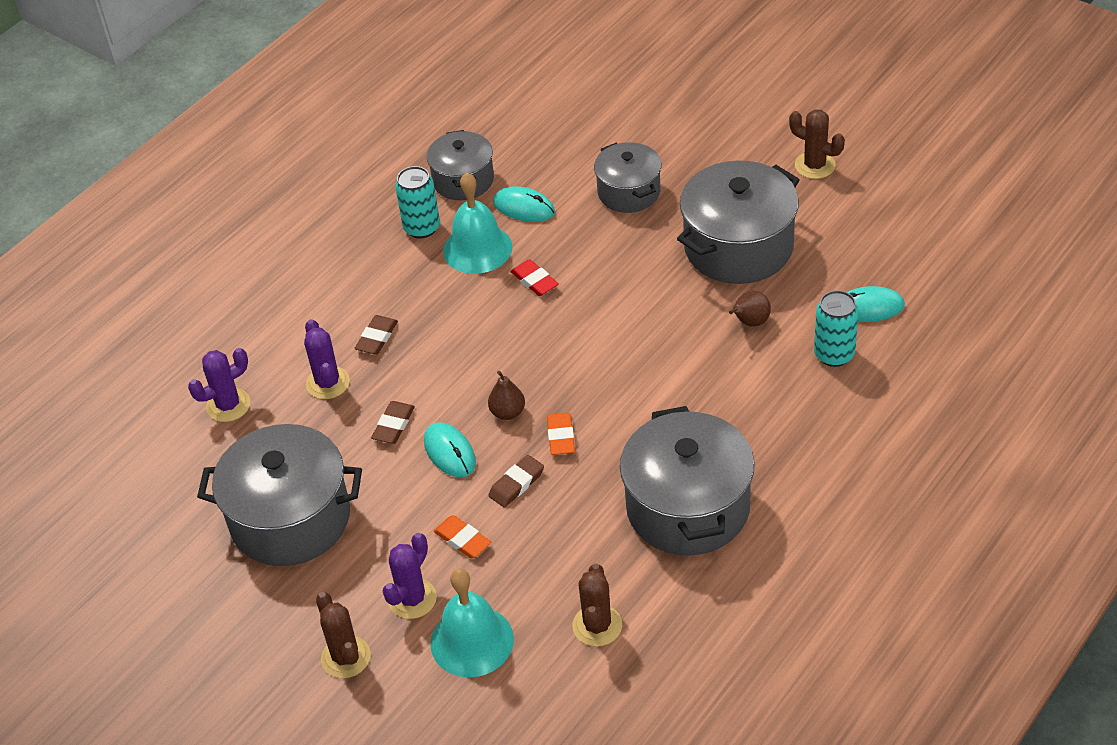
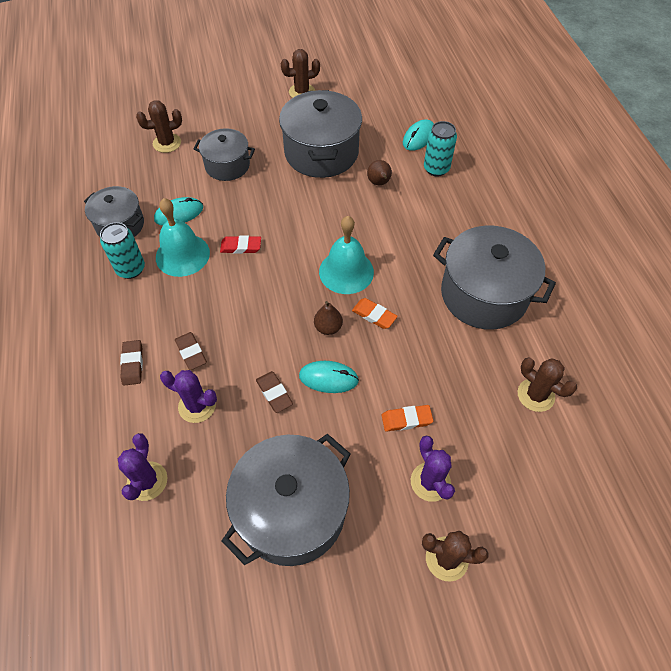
camera: 55 degrees left, 10 degrees up
(472, 641) = (494, 470): turquoise bell -> turquoise bell (346, 271)
(516, 484) = (389, 361): brown eraser -> brown eraser (132, 364)
(604, 127) = (167, 143): none -> brown cactus

